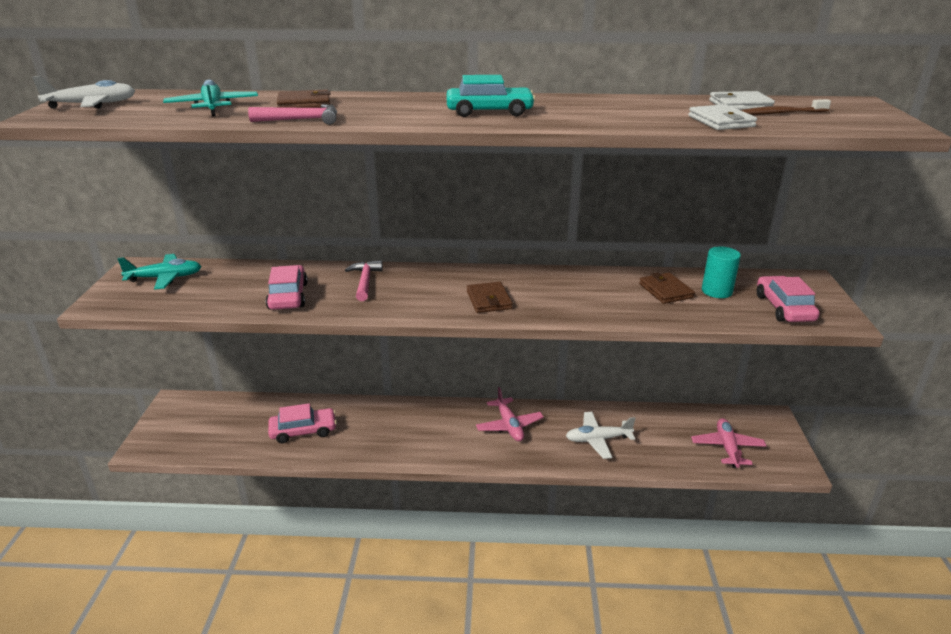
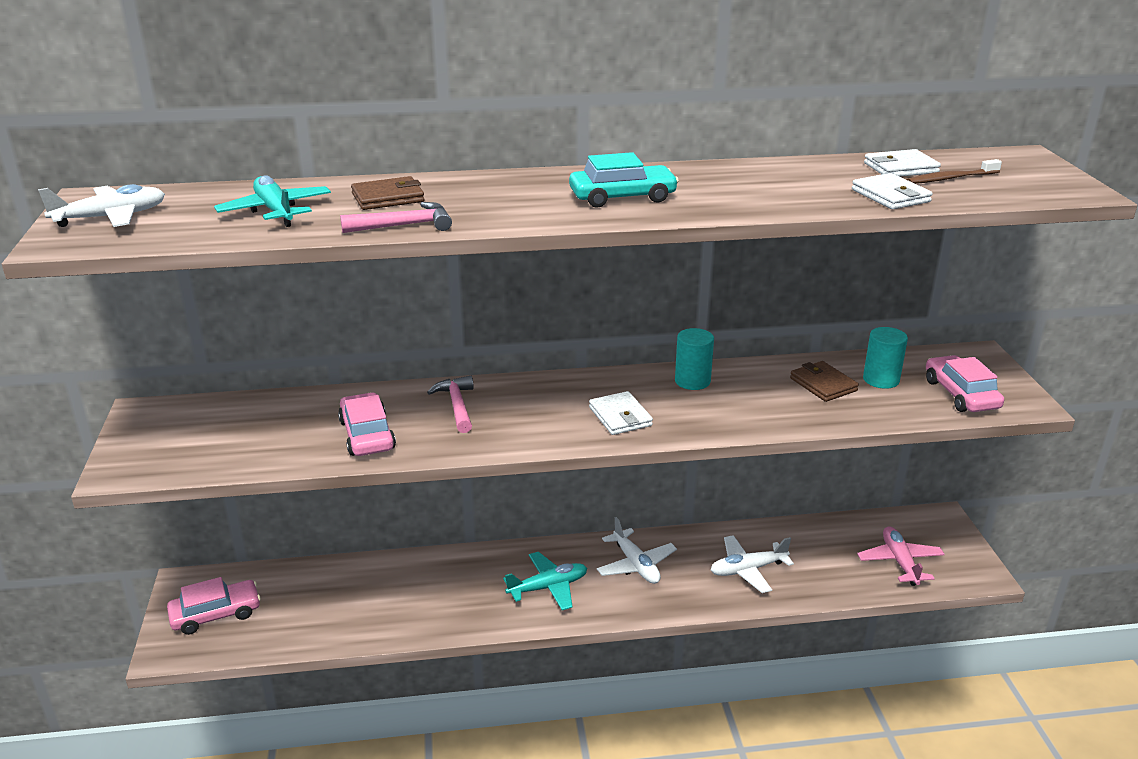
camera: 10 degrees left, 0 degrees up
(165, 278) = (190, 425): turquoise plane -> turquoise plane (548, 587)
(303, 431) = (376, 602): pink car -> pink car (216, 614)
(489, 300) = (620, 416): brown wallet -> white wallet
(509, 426) = (636, 565): pink plane -> white plane
(557, 279) = (692, 381): none -> turquoise cylinder

